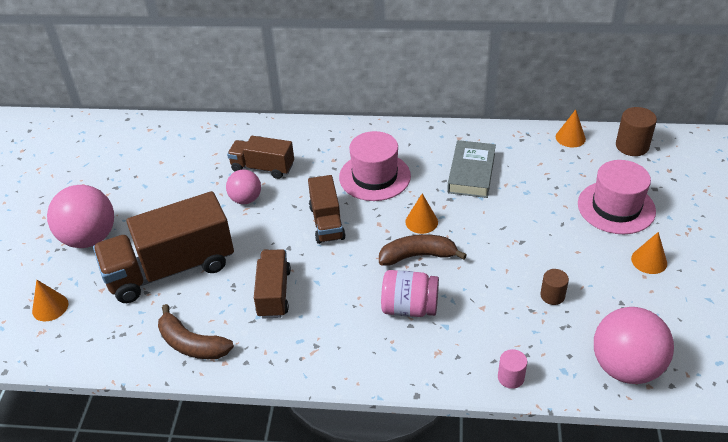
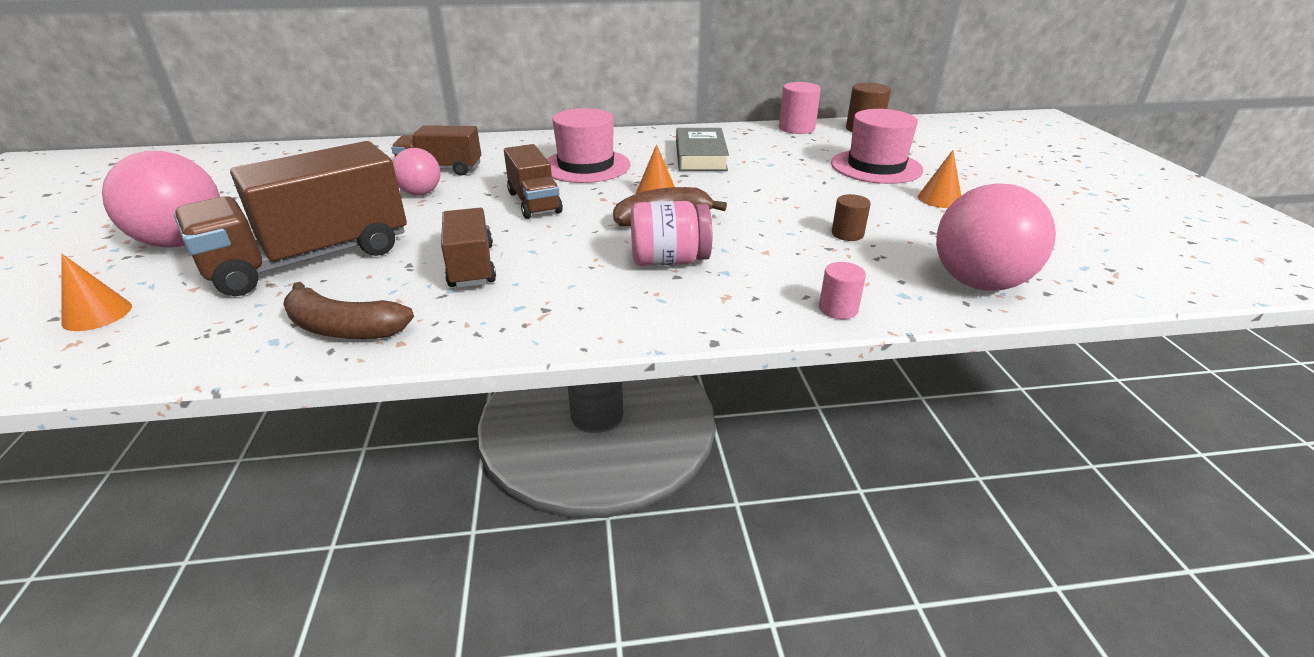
camera: 15 degrees left, 10 degrees down
(570, 138) = (796, 128): orange cone -> pink cylinder

